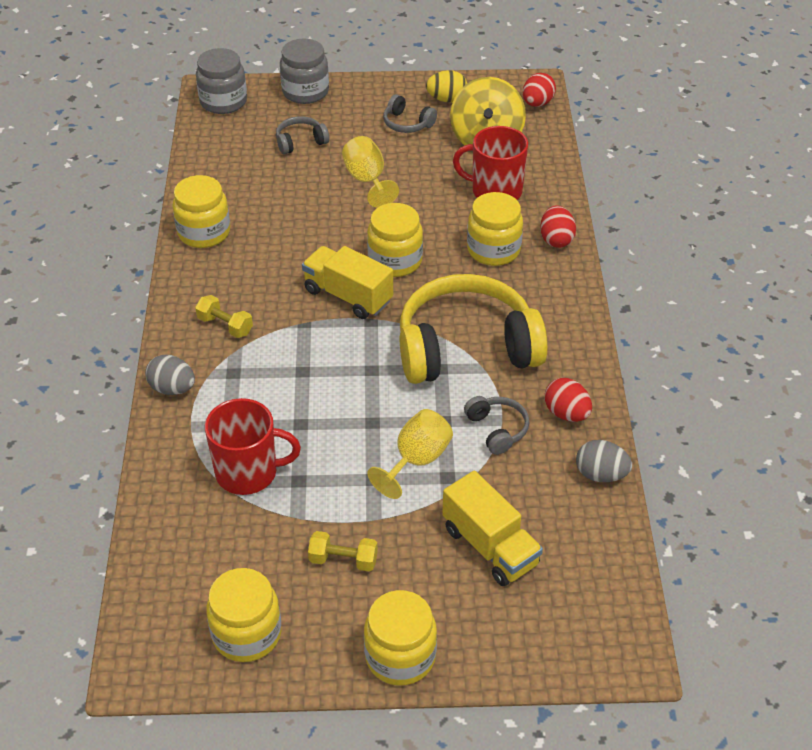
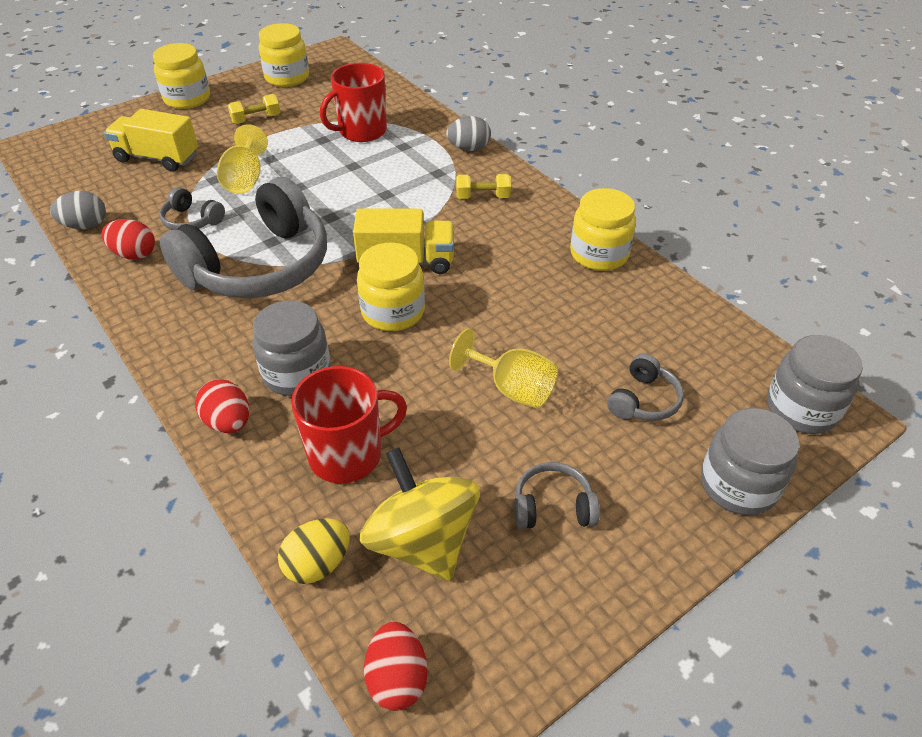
camera: 145 degrees right, 0 degrees up
(447, 99) = (543, 593): yellow egg -> yellow egg (318, 564)
(466, 348) = (259, 266): yellow headphones -> grey headphones
(493, 250) = (297, 373): yellow jar -> grey jar

